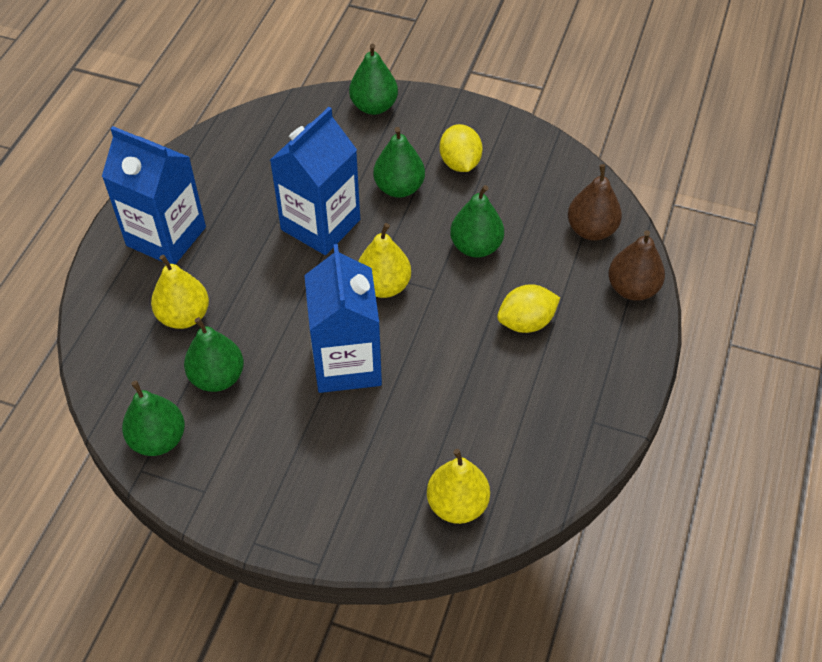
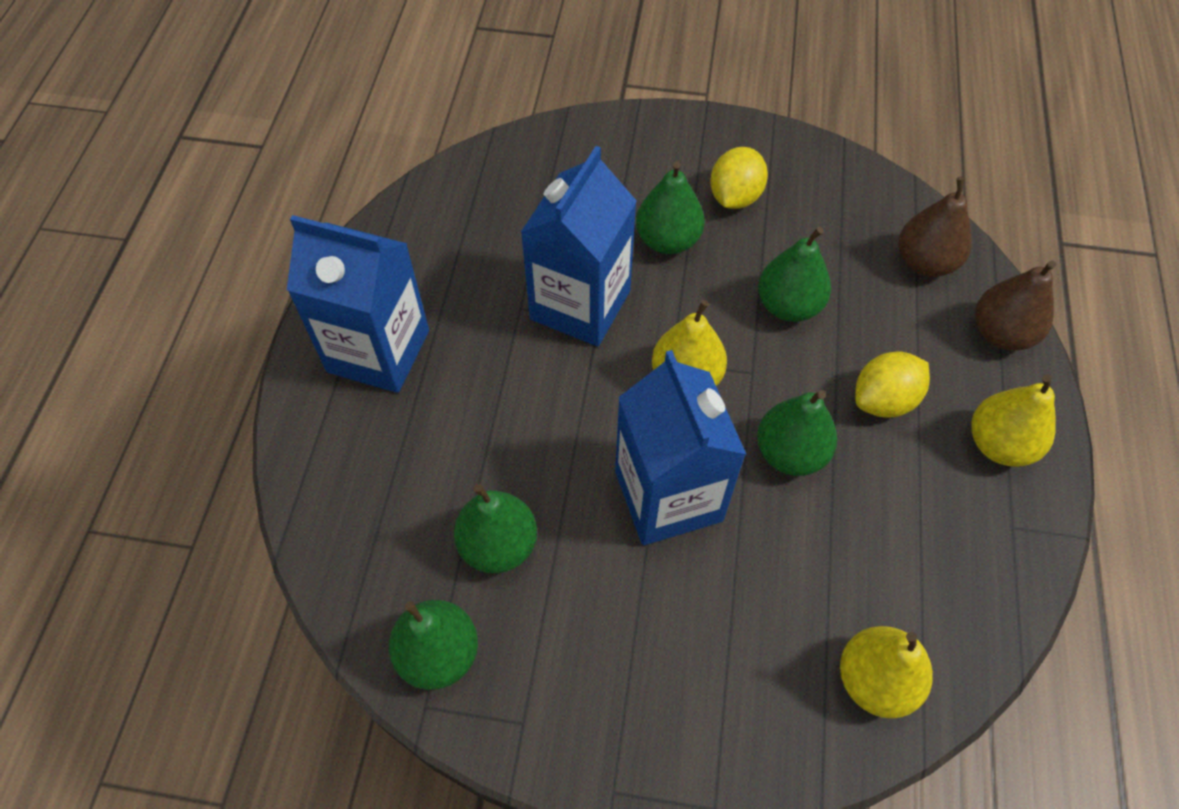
camera: 10 degrees left, 5 degrees up
(184, 316) = (430, 462): yellow pear -> yellow pear (999, 444)
(374, 106) = (605, 137): green pear -> green pear (790, 453)
(460, 163) = (735, 197): yellow lemon -> yellow lemon turned 45 degrees clockwise

